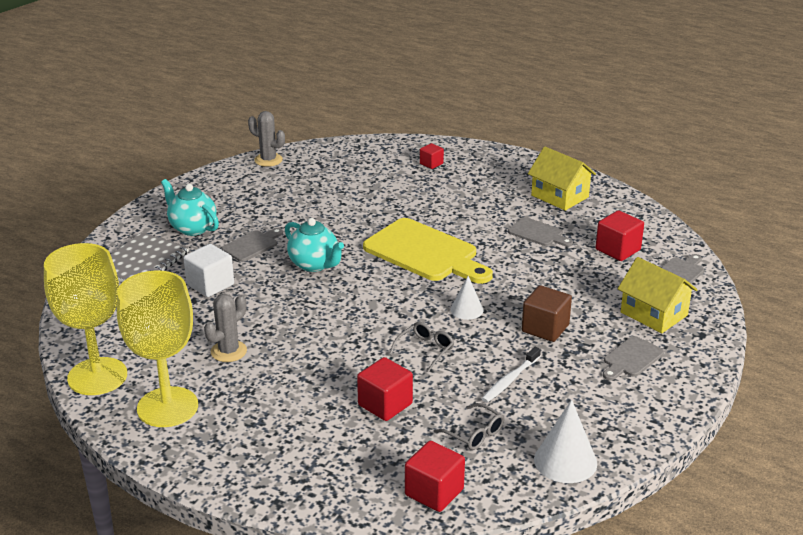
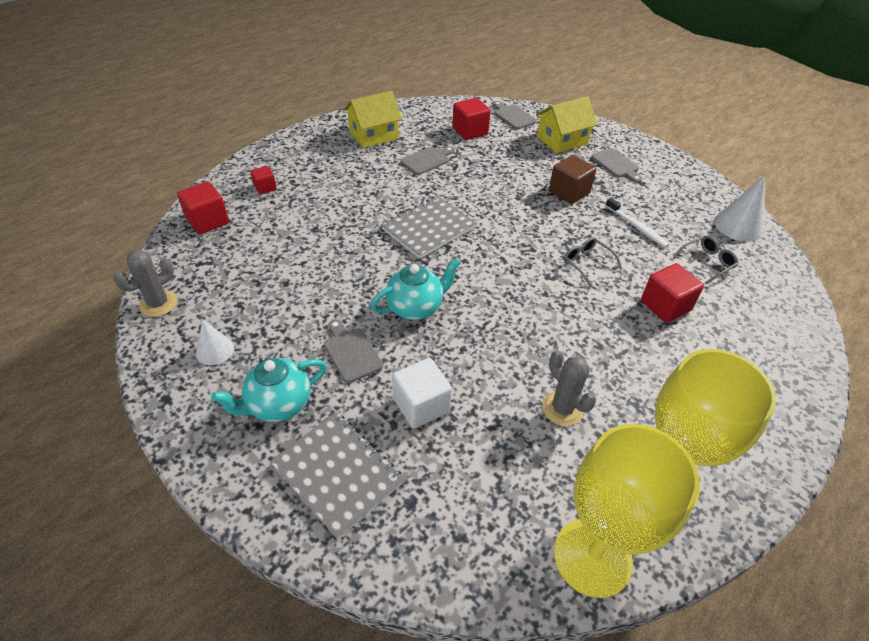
camera: 75 degrees left, 15 degrees up
(425, 253) = (428, 228): yellow cutting board -> grey notebook
(434, 492) = (783, 302): red cube -> red cube (208, 221)
(466, 310) = (531, 226): white cone -> white cone (215, 350)

